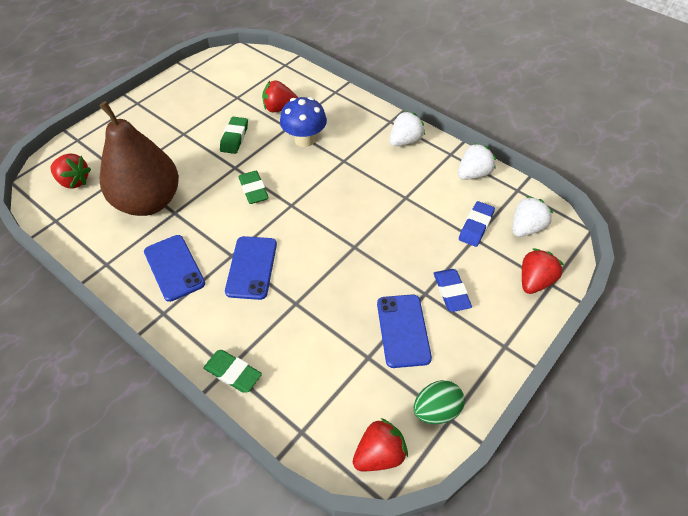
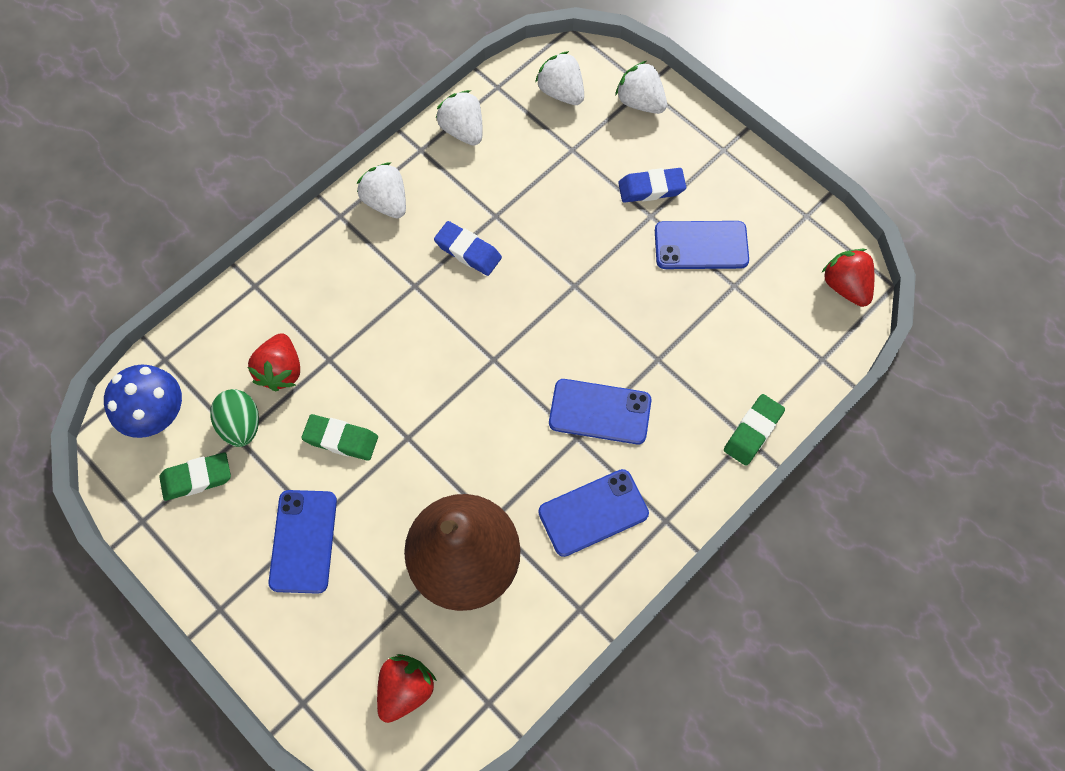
camera: 85 degrees left, 15 degrees up
(171, 129) = (303, 541): none -> blue phone
(253, 190) = (459, 410): green eraser -> green eraser (197, 478)
(304, 140) = (362, 336): blue mushroom -> blue mushroom (158, 415)
(436, 410) = (797, 227): green egg -> green egg (241, 425)
(475, 226) = (554, 144): blue eraser -> blue eraser (468, 251)
(534, 281) = (640, 102): red strawberry -> white strawberry

